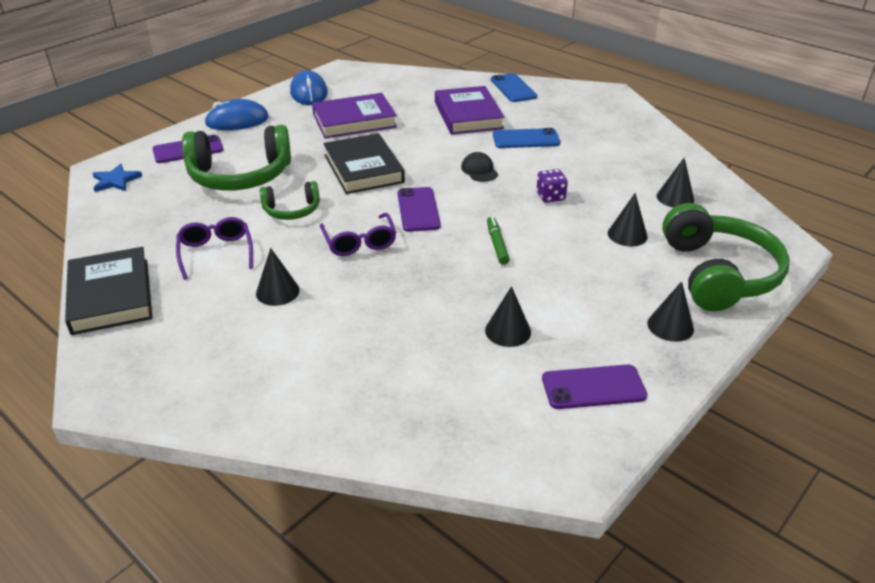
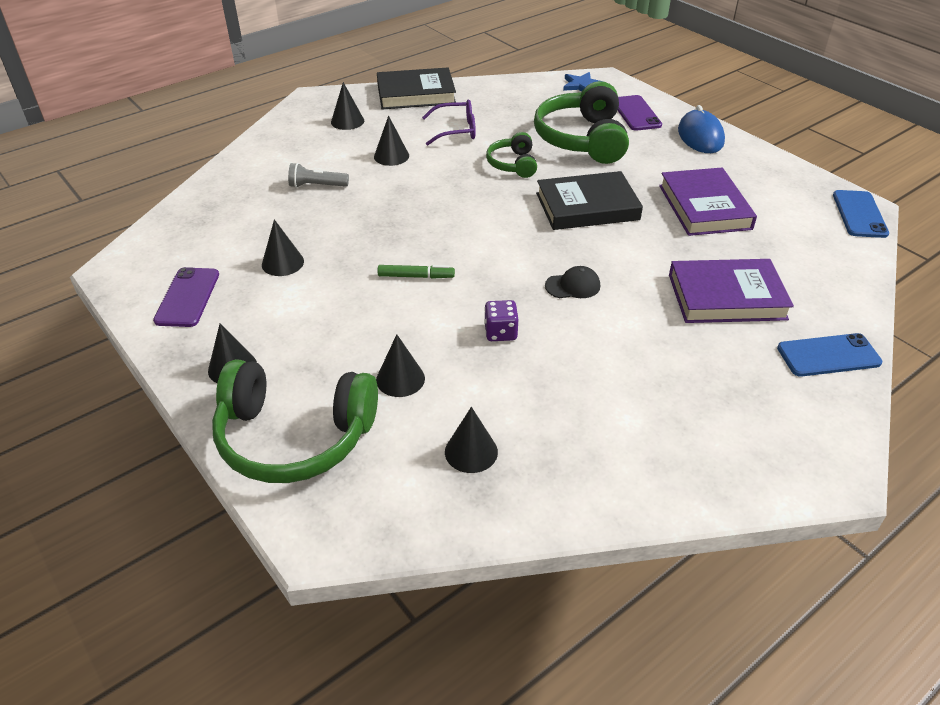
camera: 100 degrees right, 5 degrees up
(183, 344) = (347, 121): none -> black cone
(309, 93) = (779, 180): blue mouse -> none
(351, 338) = (316, 186): none -> grey flashlight
(359, 242) = (448, 196): purple glasses -> none
(418, 210) = (496, 234): purple phone -> none
(526, 139) = (654, 338): blue phone -> blue phone (859, 214)

